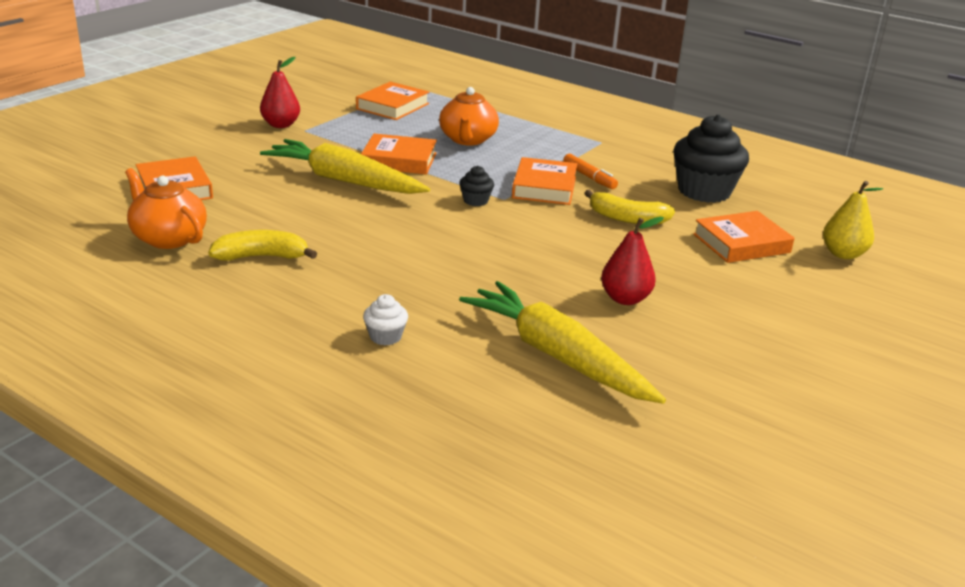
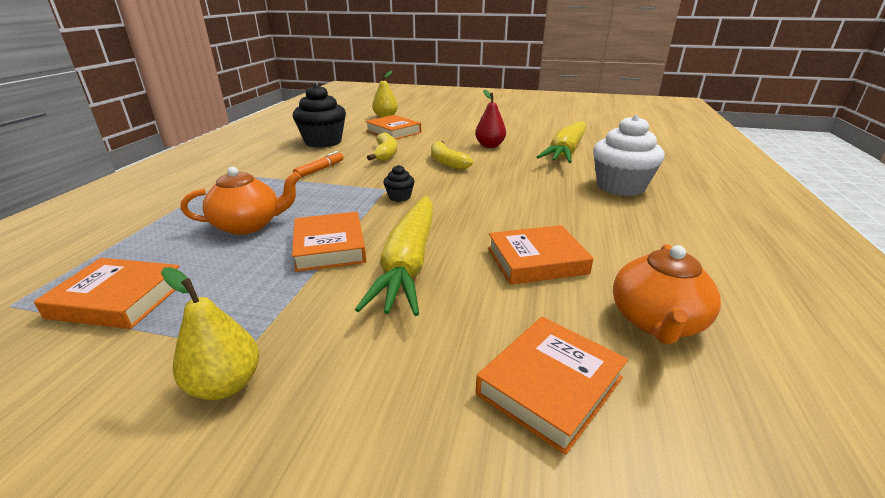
camera: 110 degrees left, 0 degrees up
(261, 257) = (605, 254): yellow banana -> yellow banana (447, 162)
(281, 125) = (226, 384): red pear -> yellow pear
(385, 336) = (620, 187): white cupcake -> white cupcake, size x2.22
(544, 187) = (351, 180): orange book -> orange book (536, 261)

